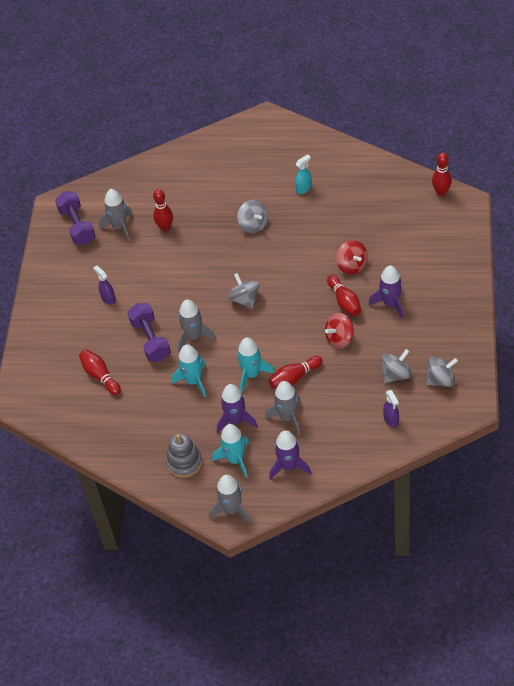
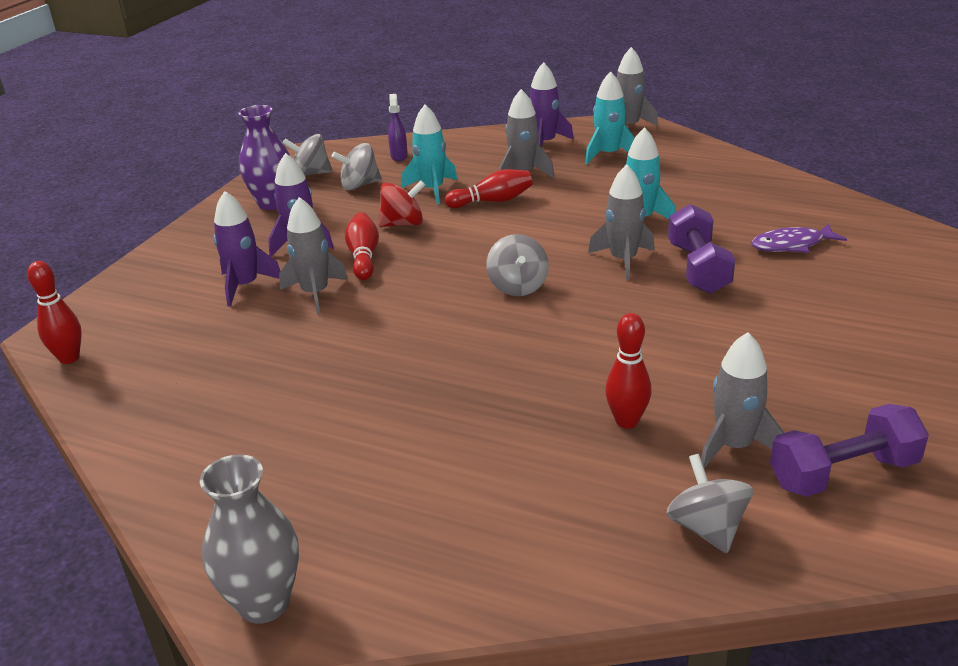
camera: 165 degrees left, 20 degrees down
(77, 226) = (843, 473): purple dumbbell -> purple dumbbell turned 75 degrees clockwise
(100, 376) = (792, 245): red bowling pin -> purple fish
(108, 298) = (771, 332): purple spray bottle -> none
(184, 462) = (676, 160): grey stacking toy -> none
(236, 420) = (593, 180): purple rocket -> purple rocket (245, 286)
(251, 374) = (551, 212): turquoise rocket -> turquoise rocket (432, 190)
(253, 225) = (440, 385): grey spinning top -> grey spinning top (707, 528)
(266, 123) = (264, 603): none -> grey vase
(304, 188) = (297, 424): turquoise spray bottle -> none
(352, 265) = (315, 293): red spinning top -> grey rocket
(441, 339) = (272, 203): none -> purple vase

